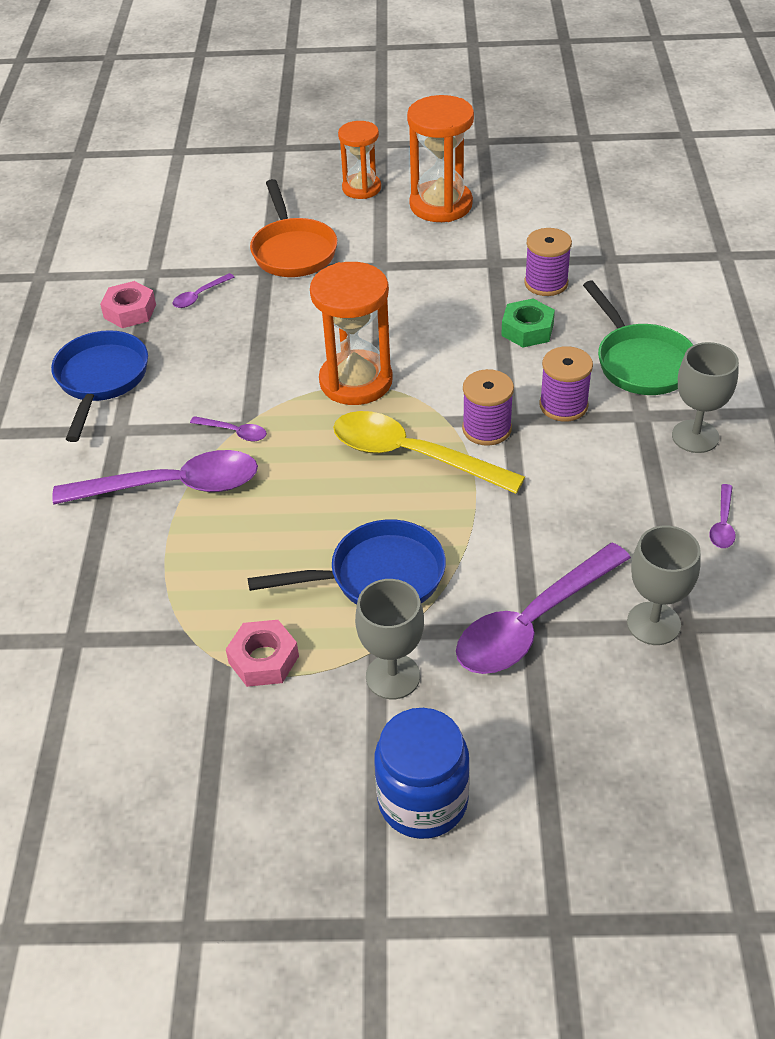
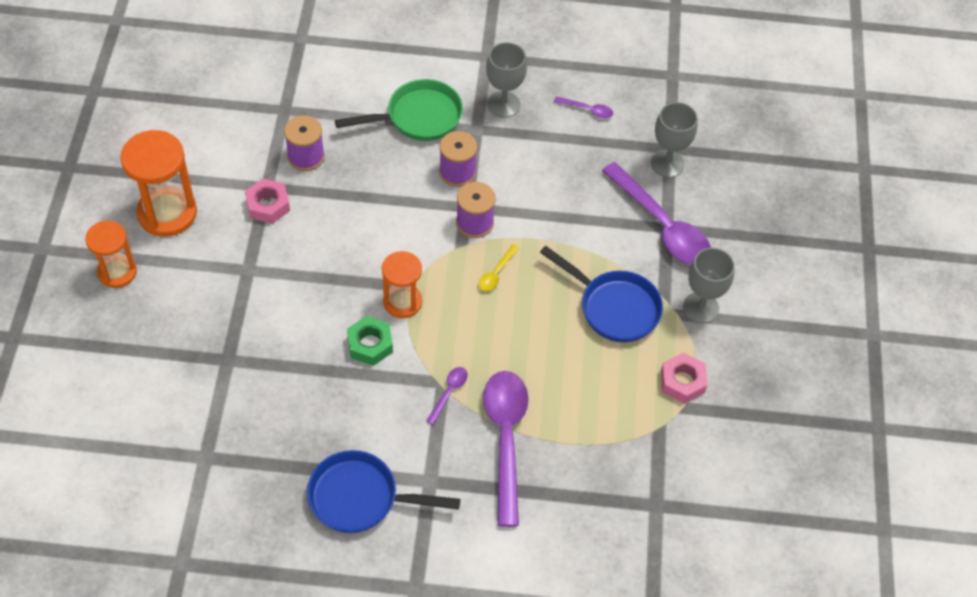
camera: 90 degrees left, 10 degrees up
(130, 311) = (263, 476): pink nut -> pink nut (268, 205)
(199, 296) = (255, 416): purple spoon -> none
(293, 251) = (204, 336): orange pan -> none
(356, 381) = (402, 302): orange hourglass -> orange hourglass, size x0.64
(378, 576) = (614, 307): blue pan -> blue pan turned 135 degrees clockwise
(412, 456) = (496, 273): yellow spoon -> yellow spoon, size x0.43
(423, 800) = (792, 302): blue jar -> none
(527, 330) = (363, 179): green nut -> green nut (370, 344)

